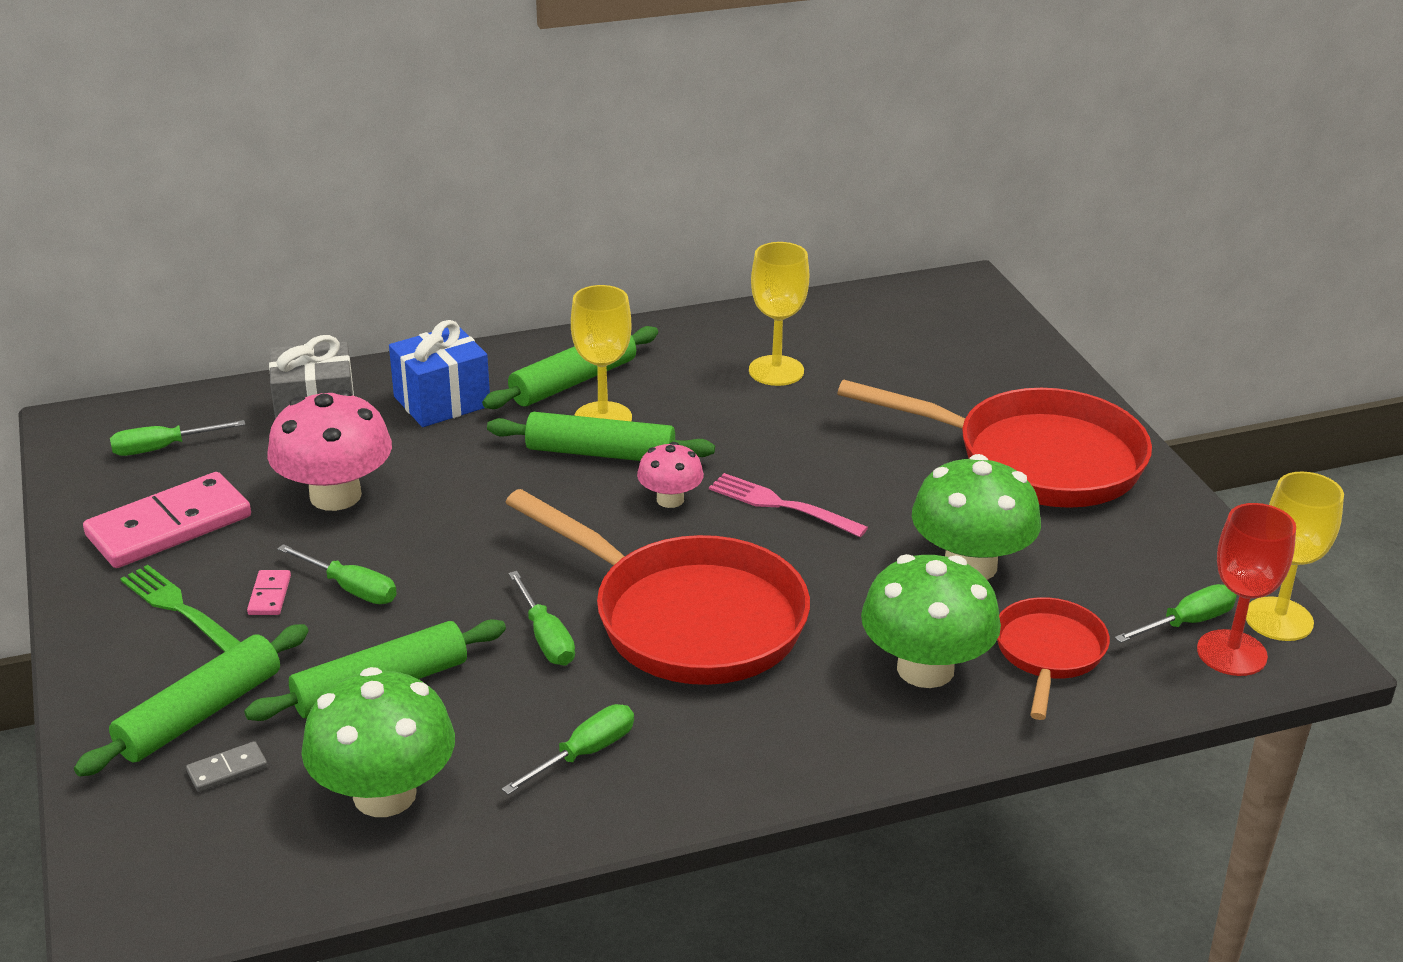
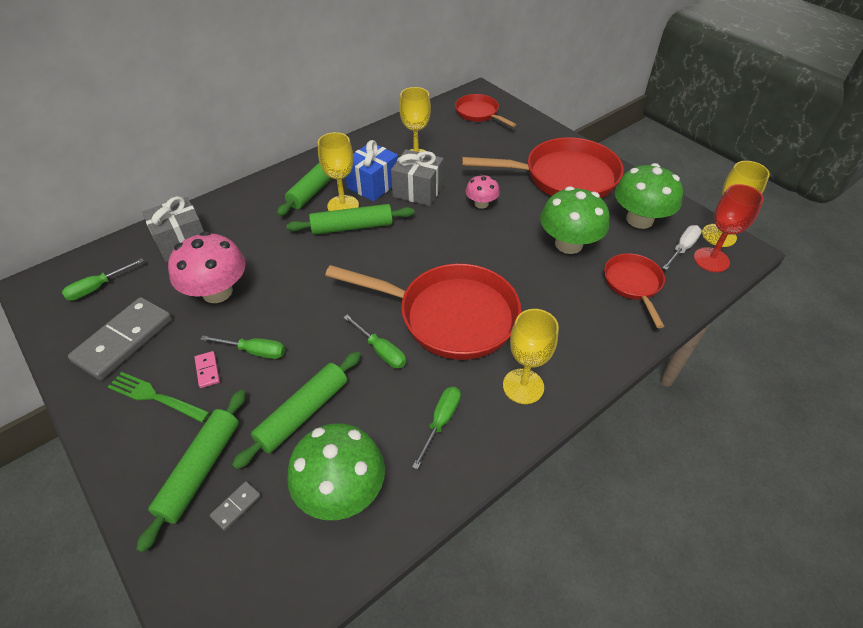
camera: 20 degrees left, 15 degrees up
(169, 526) = (124, 340): pink domino -> grey domino
(442, 401) = (251, 217): blue gift -> blue gift (373, 185)
(670, 499) = (402, 245): pink mushroom -> pink mushroom (481, 204)
(747, 424) = (418, 191): none -> grey gift
(748, 744) = (523, 386): none -> yellow goblet
(781, 505) = (460, 234): pink fork -> none
(925, 669) = (582, 311): green mushroom -> green mushroom (639, 219)
(942, 322) = (479, 113): none -> red pan
(1187, 622) = (682, 248): green screwdriver -> white screwdriver

